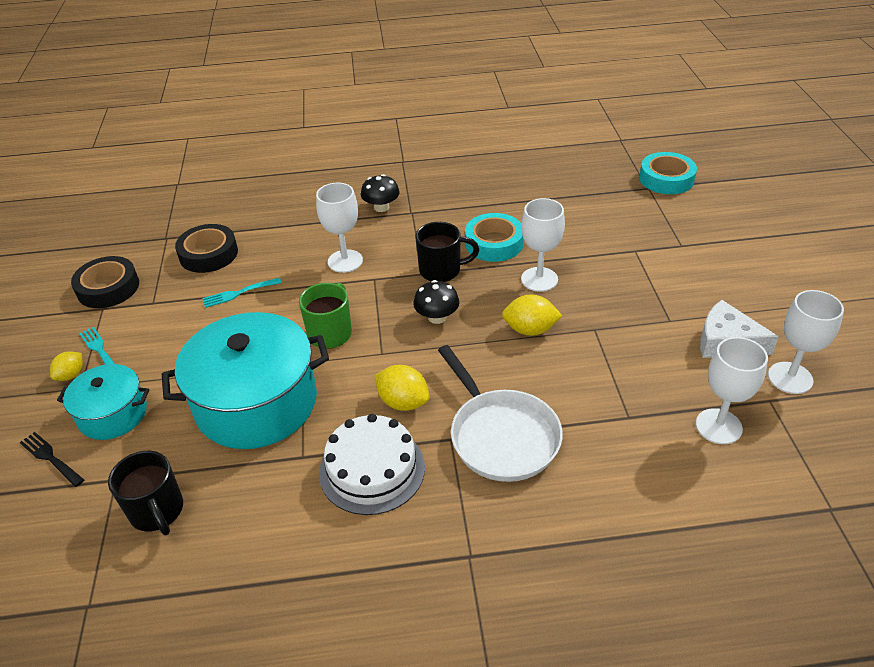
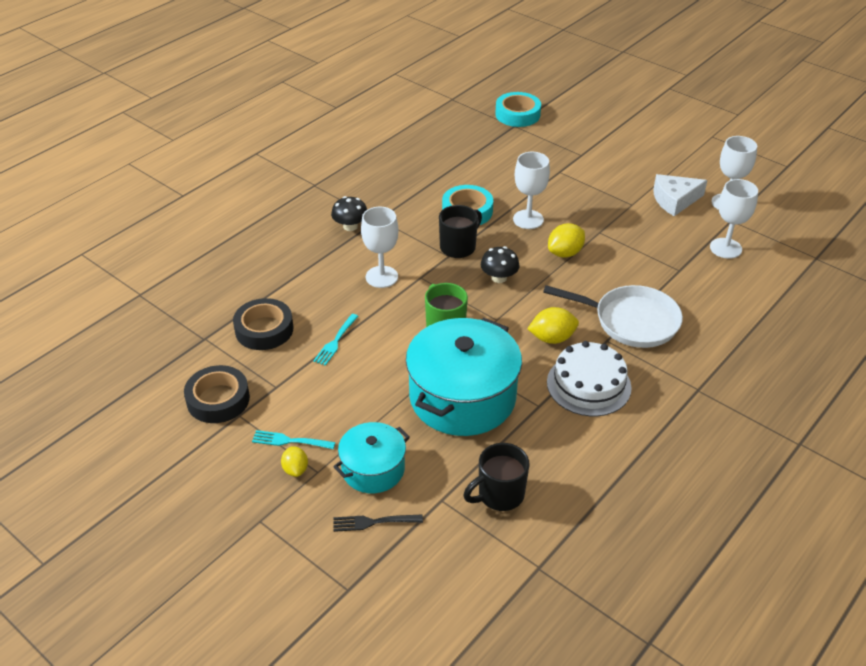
camera: 45 degrees left, 0 degrees up
(157, 512) = (499, 495): black mug -> black mug turned 135 degrees clockwise

